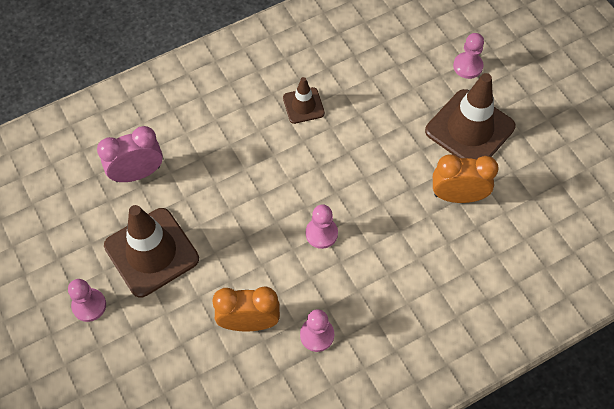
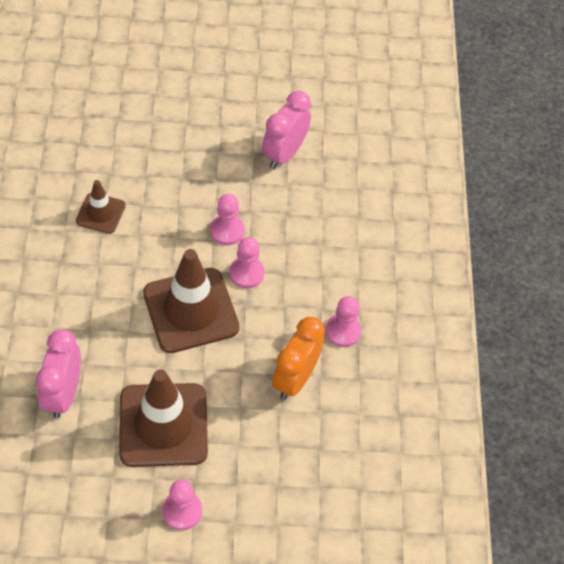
camera: 65 degrees left, 5 degrees down
(457, 196) = (284, 154): orange clock -> pink clock
(467, 66) = (162, 70): pink pawn -> pink pawn (227, 231)
(469, 129) = (226, 107): brown traffic cone -> brown traffic cone (191, 310)

